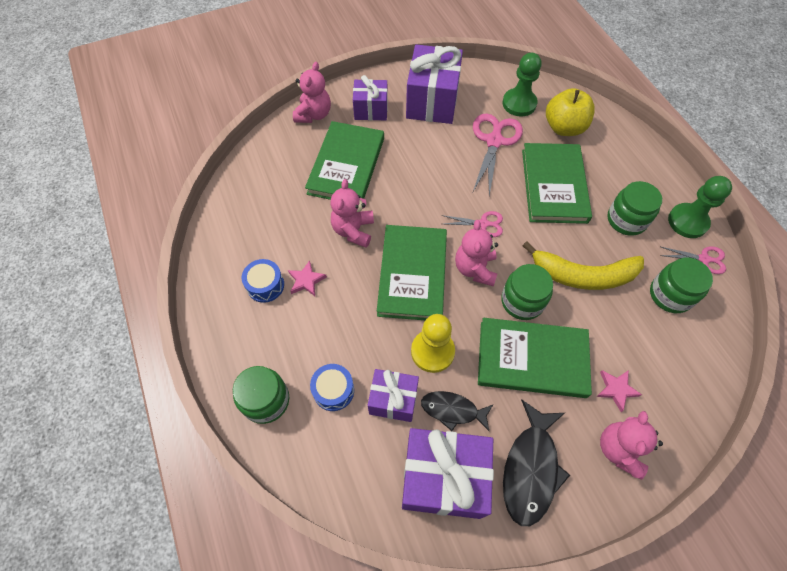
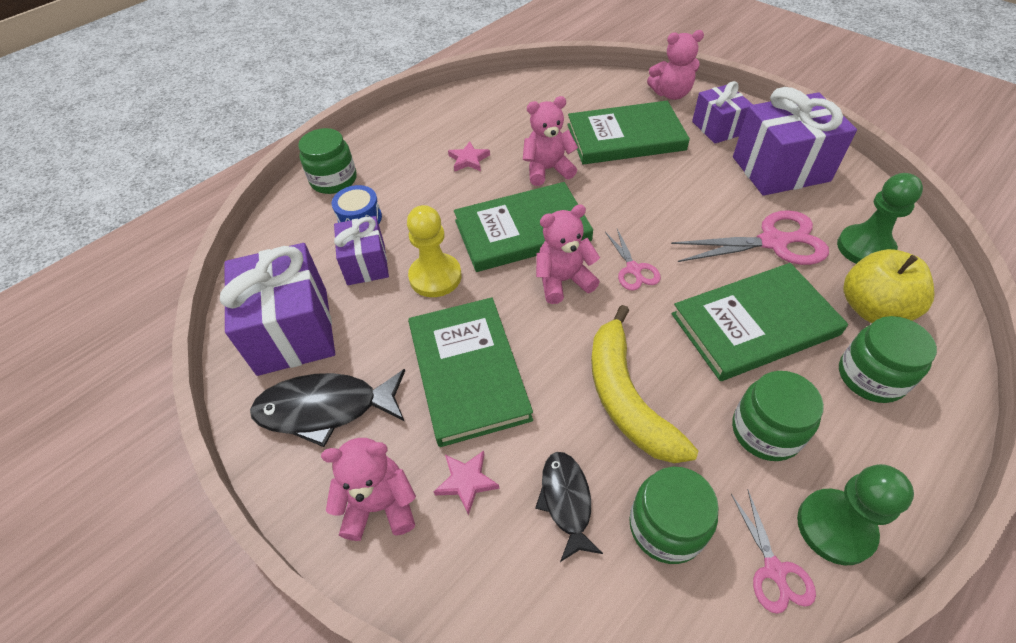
camera: 70 degrees right, 10 degrees down
(265, 285) = (448, 137): blue drum -> none
(452, 410) = (372, 315): black fish -> black fish (566, 501)
(522, 301) = (545, 339): green jar -> green jar (871, 376)

